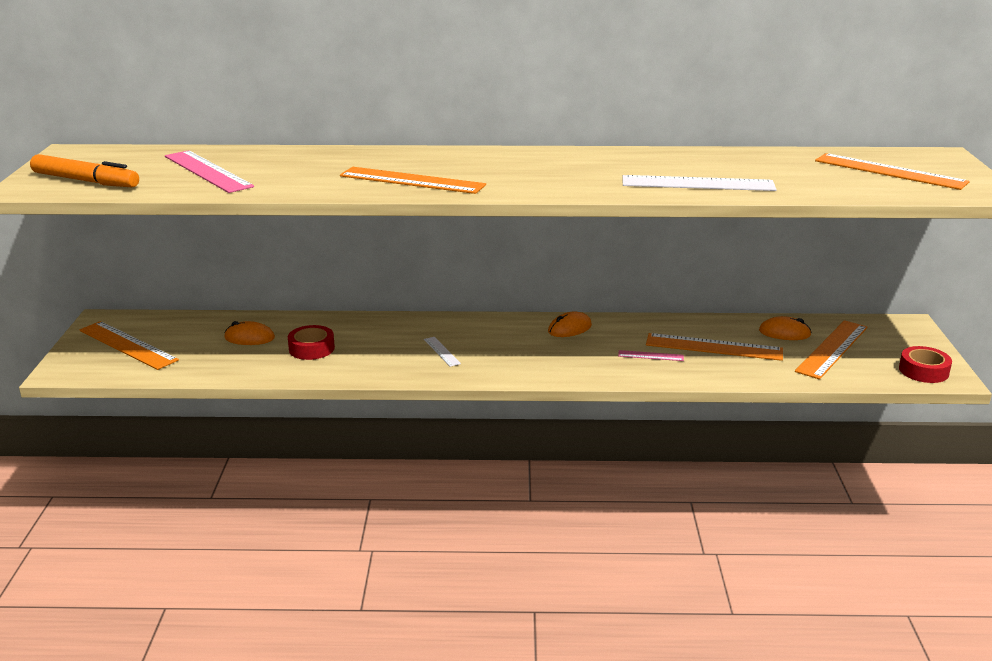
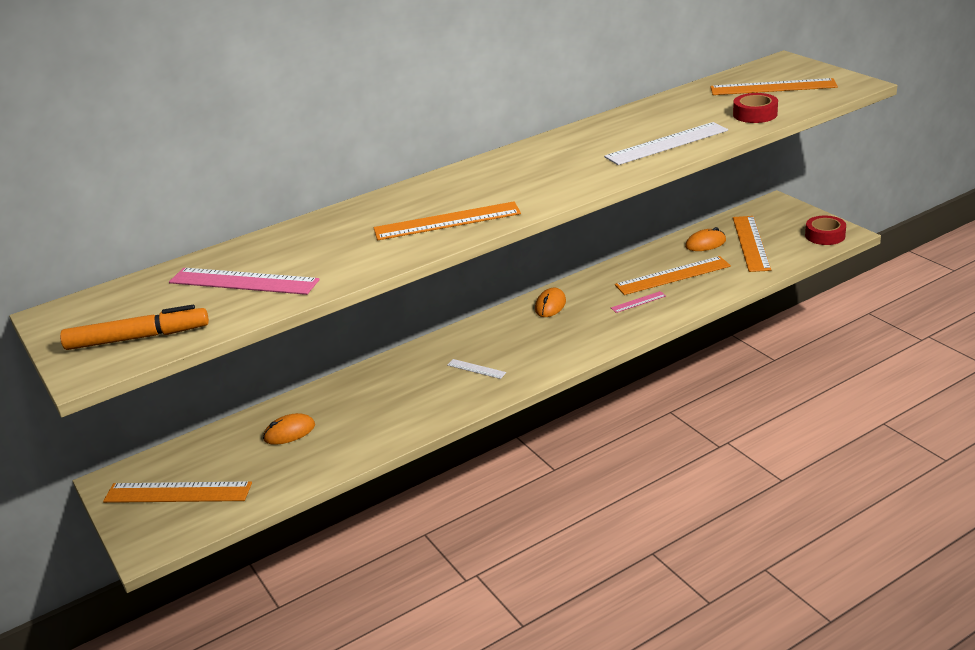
camera: 30 degrees left, 5 degrees up
(311, 348) = (361, 416): red tape -> red tape (755, 114)

